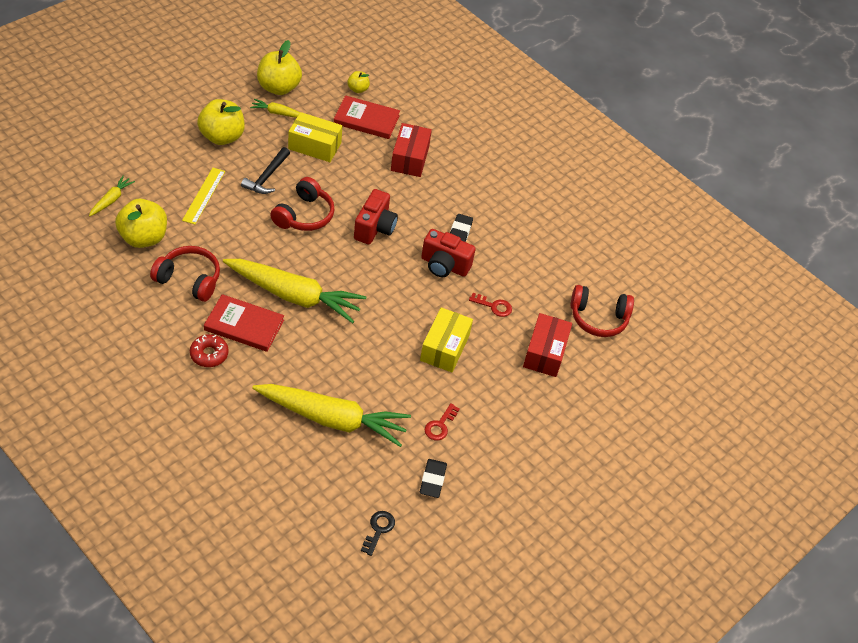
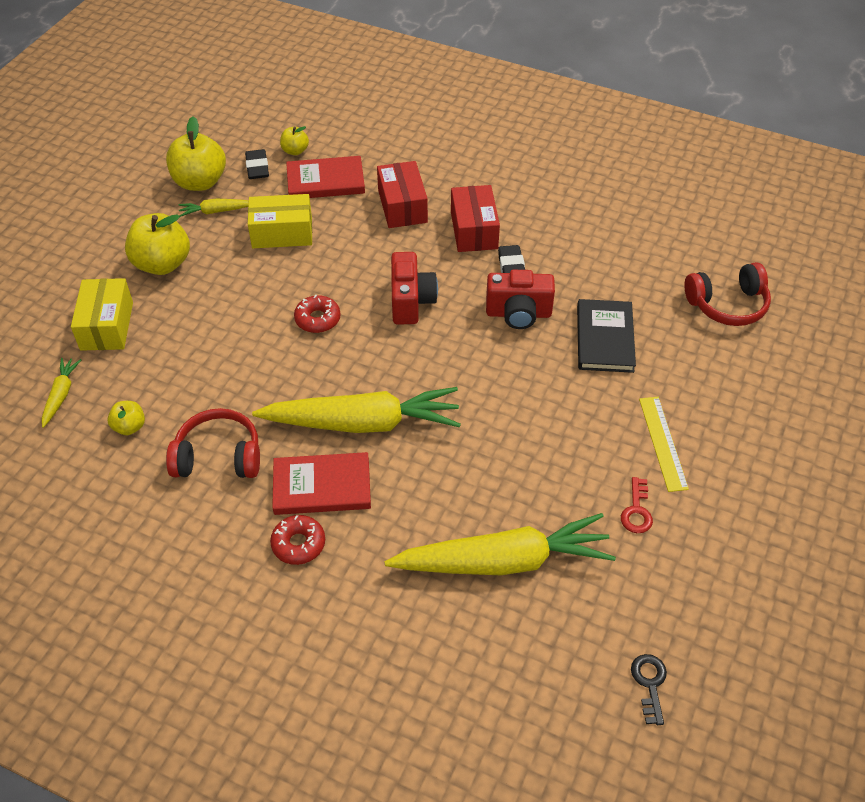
camera: 15 degrees left, 0 degrees up
(143, 238) = (129, 427): yellow apple -> yellow apple, size x0.51
(204, 195) = (179, 343): yellow ruler -> yellow ruler (663, 443)
(267, 177) = (245, 291): black hammer -> none
(304, 215) = (317, 319): red headphones -> red donut
(433, 480) = (672, 585): black eraser -> black eraser (257, 167)
(444, 348) = (581, 412): yellow box -> yellow box (107, 326)
(494, 306) = (605, 338): red key -> black book
(545, 353) = (697, 369): red box -> red box (474, 230)

